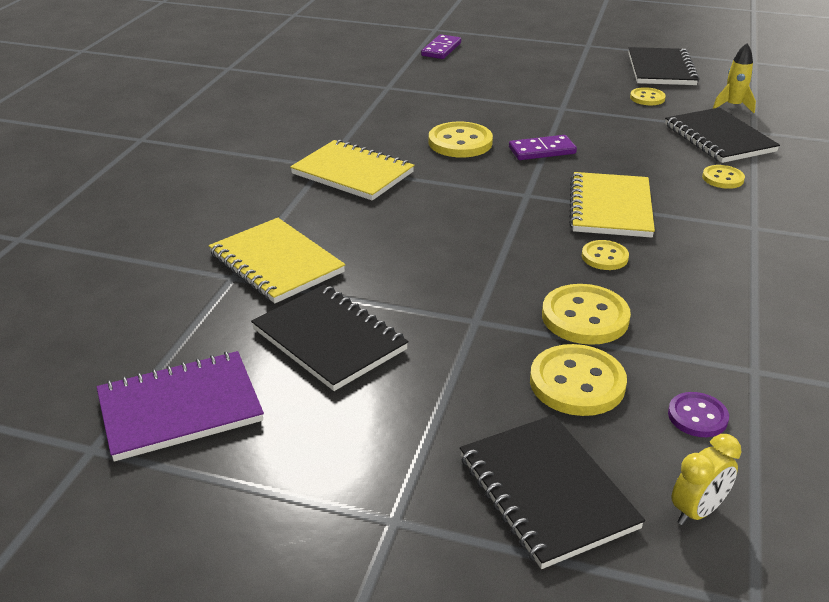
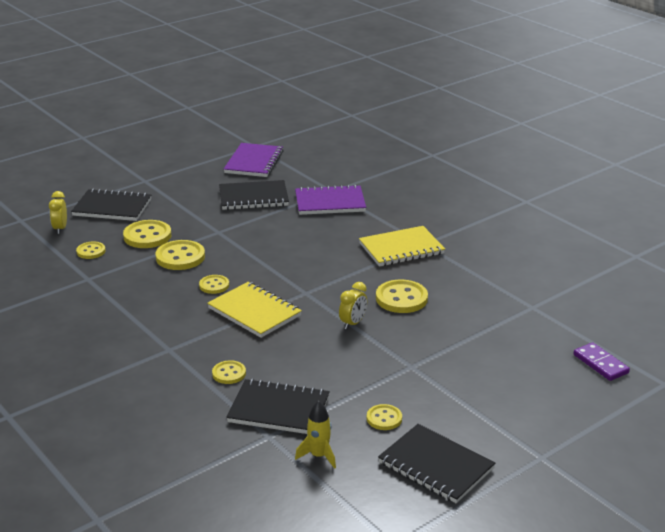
camera: 125 degrees right, 5 degrees down
(276, 263) = (330, 203): yellow notebook -> purple notebook
(542, 151) = (353, 323): purple domino -> yellow clock
(697, 416) = (91, 251): purple button -> yellow button

